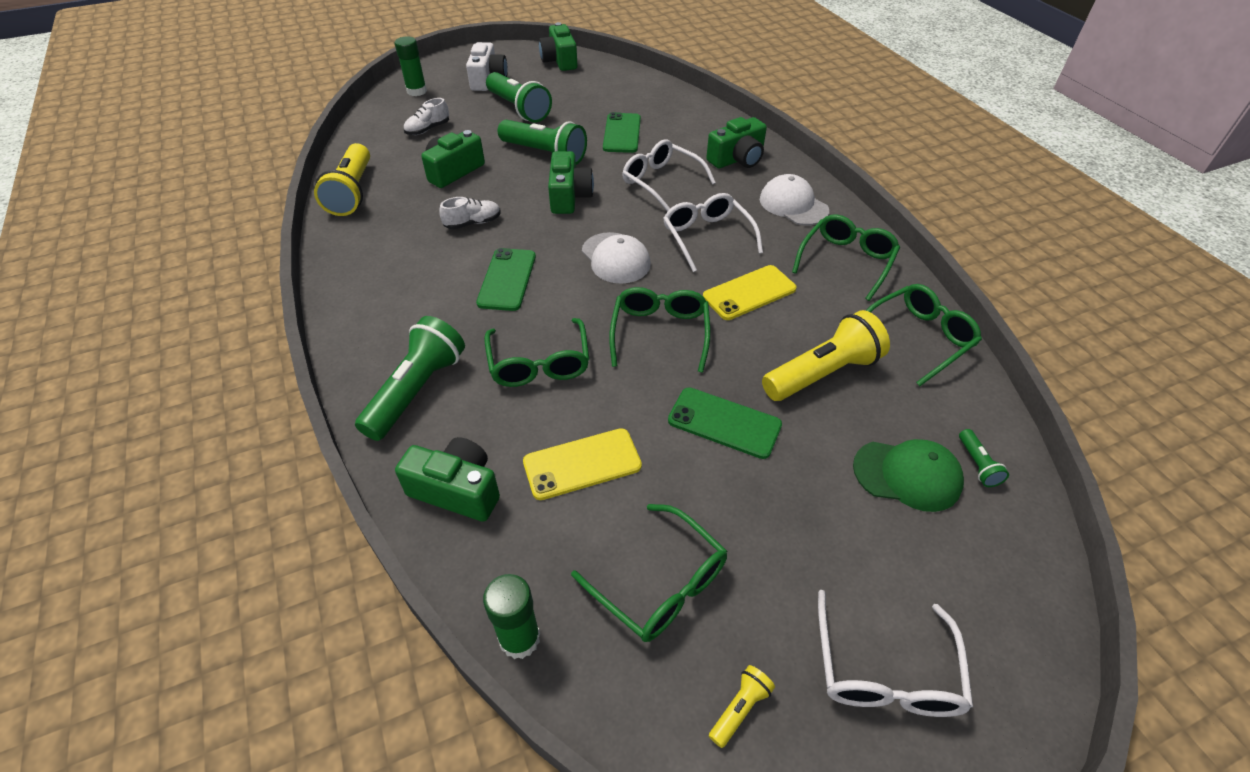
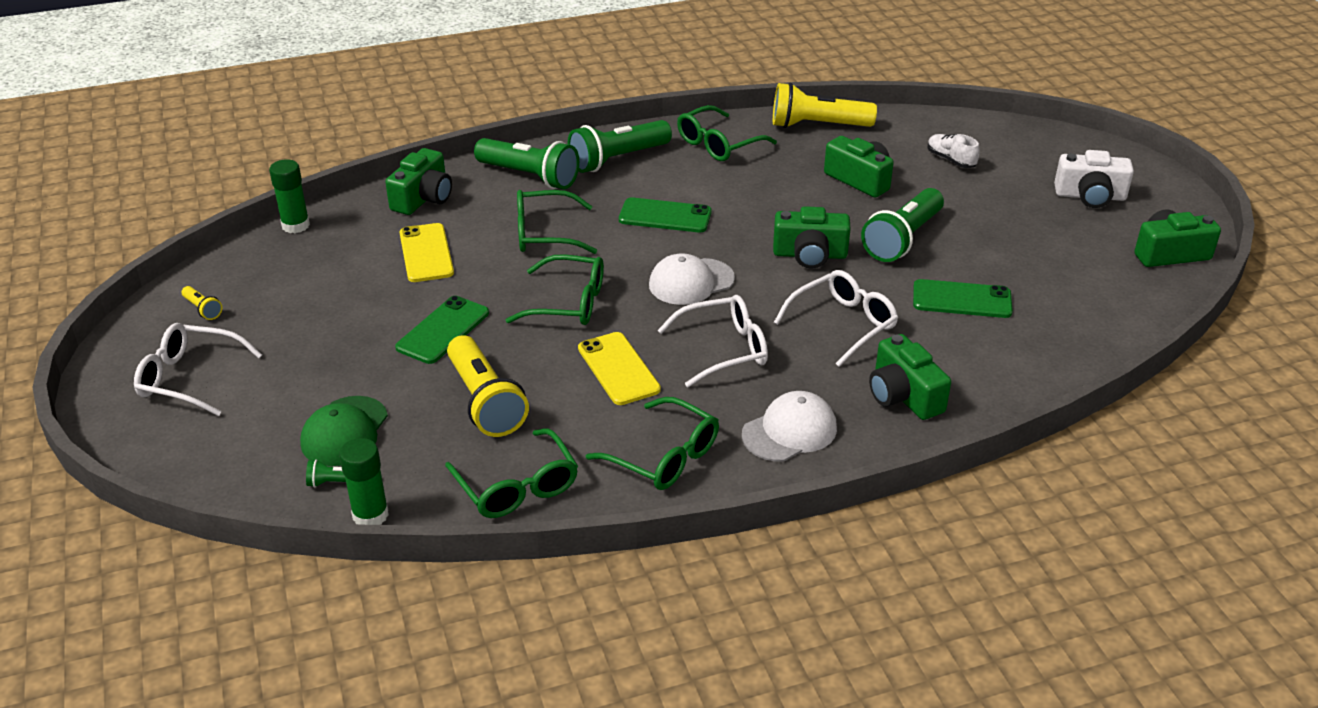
camera: 95 degrees right, 10 degrees down
(417, 91) = (1044, 147): green glue stick -> green glue stick (370, 515)
(473, 223) = (760, 195): white shoe -> none
(519, 109) = (1013, 220): green flashlight -> green flashlight (617, 159)
(660, 584) = (306, 283): green glasses -> green glasses (718, 144)

